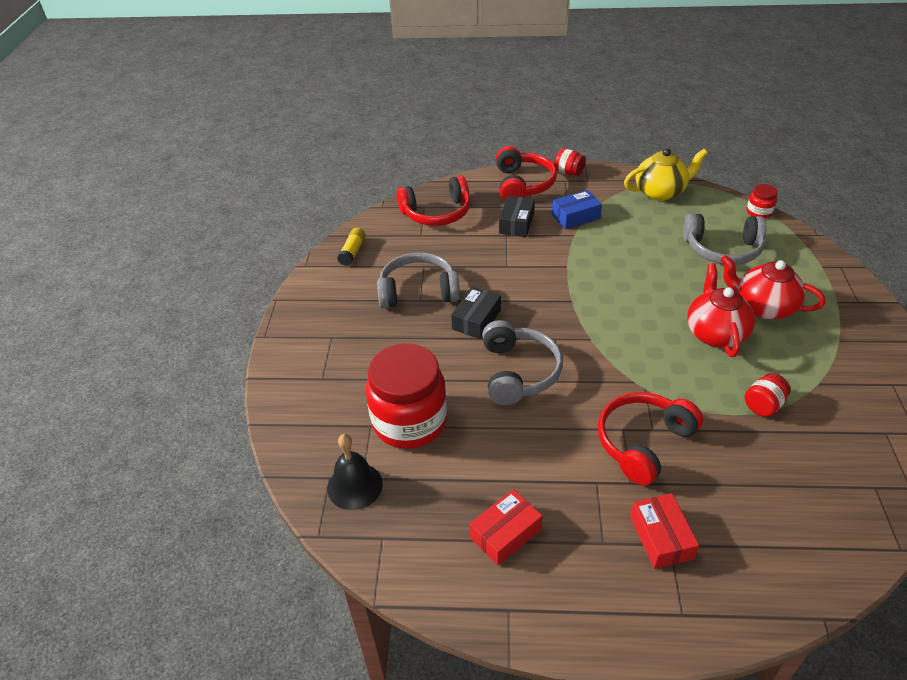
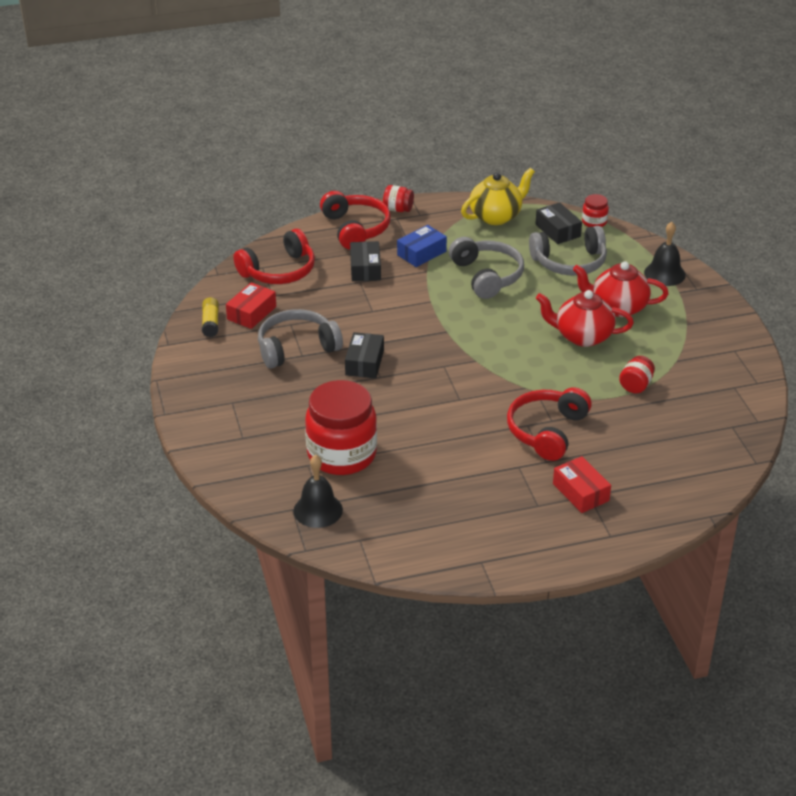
camera: 20 degrees left, 5 degrees down
(505, 533) = (459, 515): red box -> red box (251, 313)
(518, 372) = (421, 399): grey headphones -> grey headphones (487, 276)
(715, 333) = (582, 336): red teapot -> red teapot turned 60 degrees counterclockwise
(718, 215) = (558, 230): none -> black box
(824, 278) = (664, 274): none -> black bell

